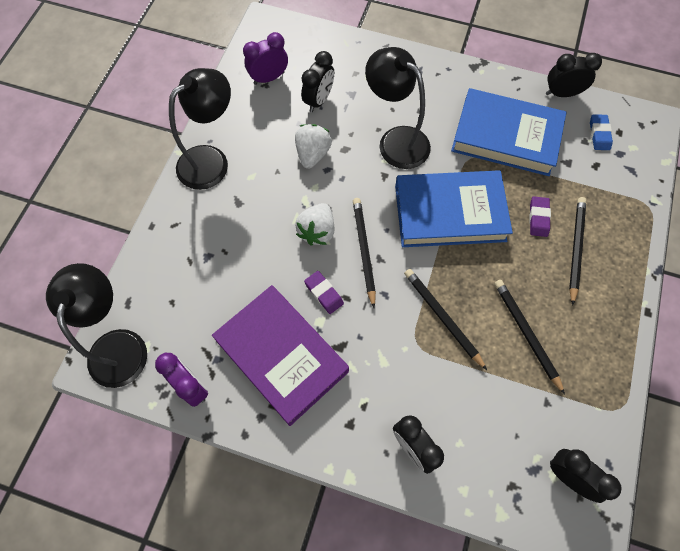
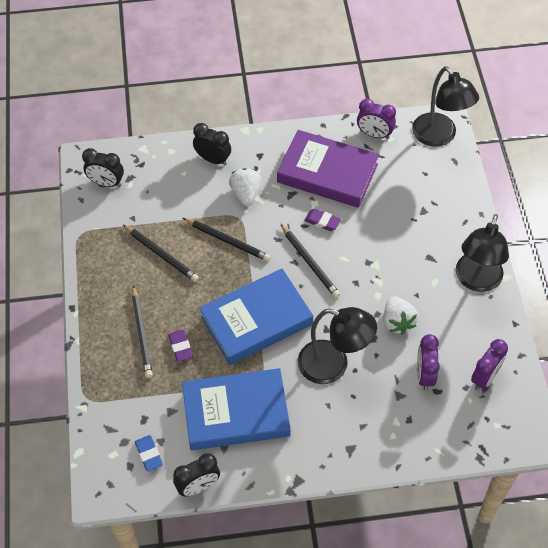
camera: 155 degrees right, 10 degrees down
(317, 231) = (354, 261): white strawberry -> white strawberry (246, 194)
(319, 100) = (424, 375): black clock -> purple clock

